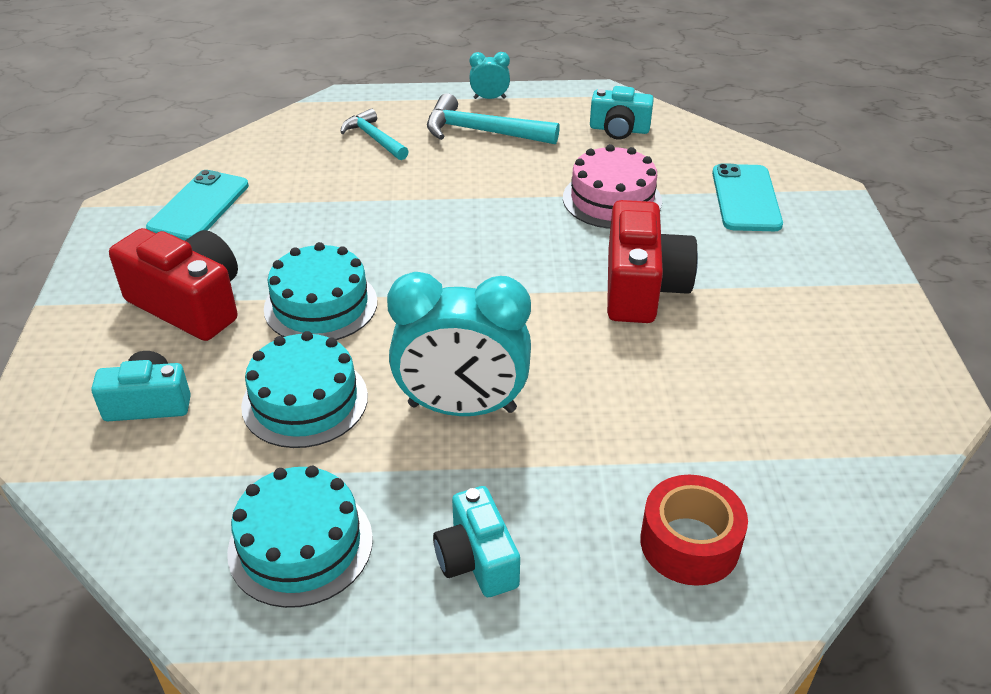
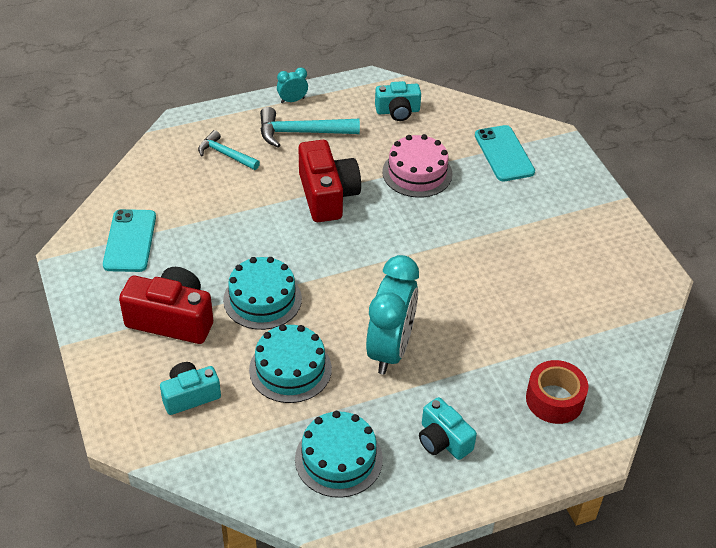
camera: 20 degrees left, 5 degrees up
(462, 408) = (390, 349): turquoise clock -> turquoise clock turned 60 degrees counterclockwise
(642, 287) = (464, 238): red camera -> red camera (327, 195)

